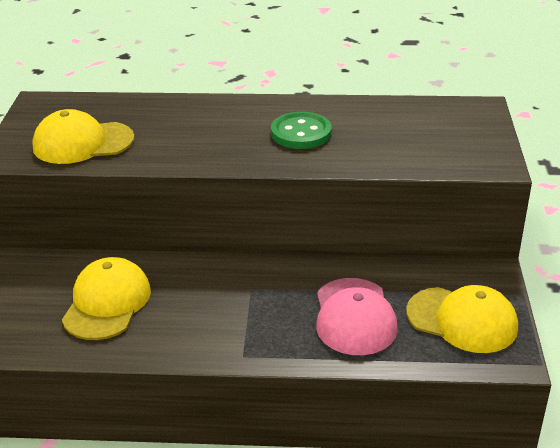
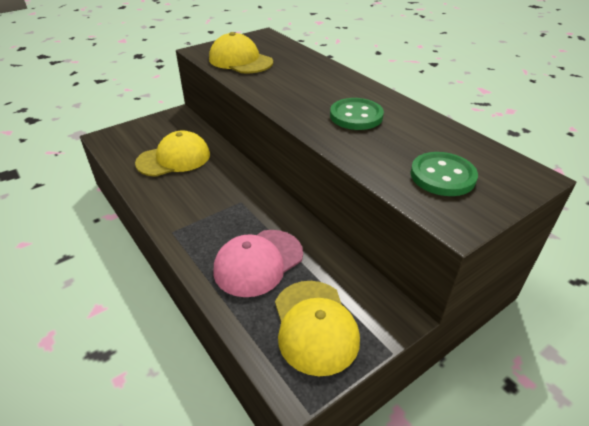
camera: 50 degrees right, 5 degrees up
(438, 141) = (442, 176): none -> green button

